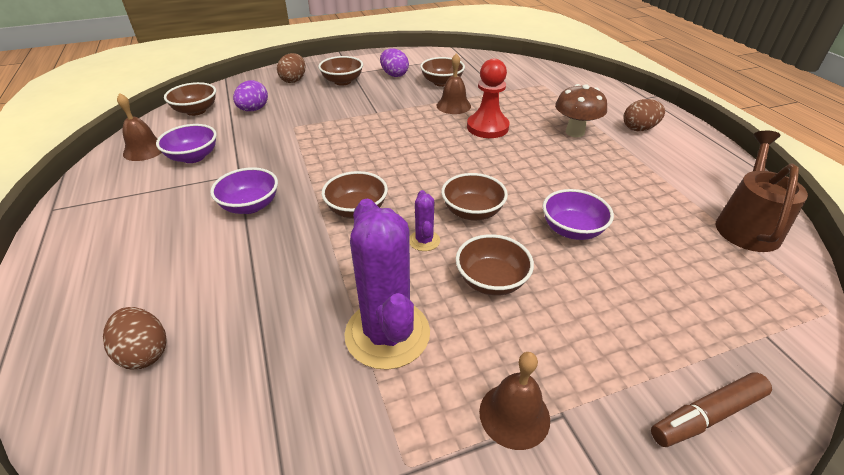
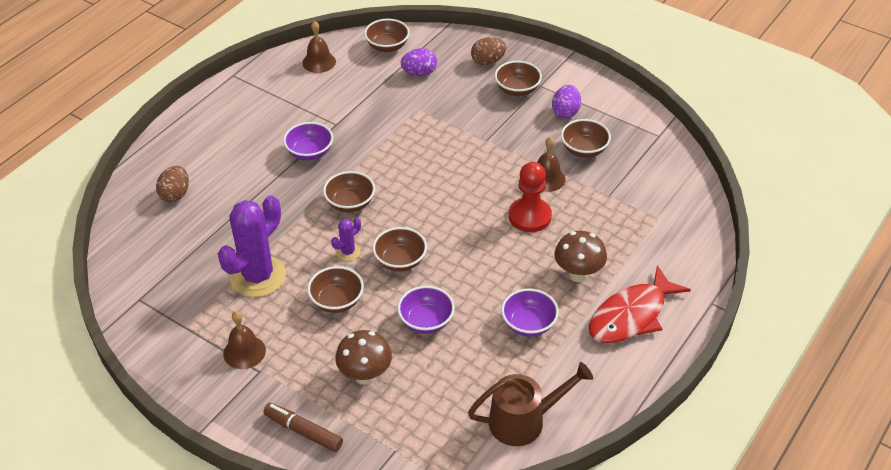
camera: 55 degrees right, 5 degrees up
(193, 157) = (333, 89): purple bowl -> purple bowl (528, 324)
(628, 309) = (365, 375): none -> brown mushroom
(639, 129) = (631, 315): brown egg -> red fish

